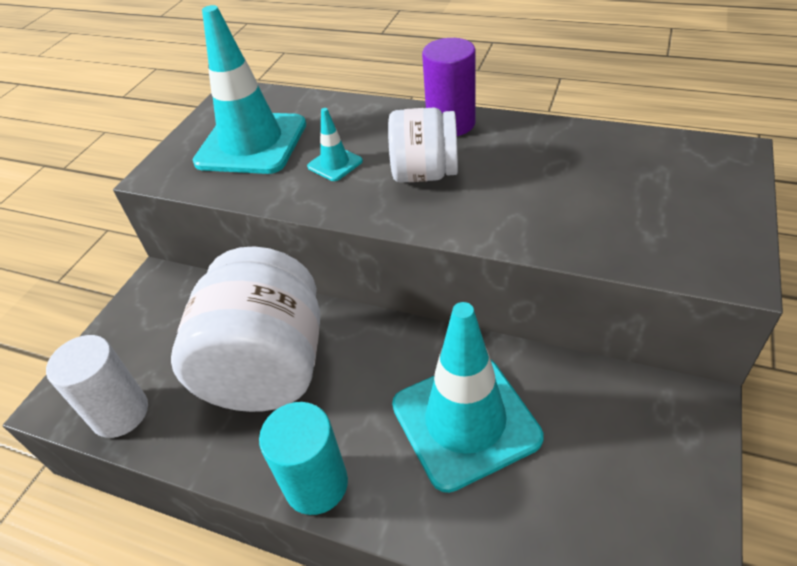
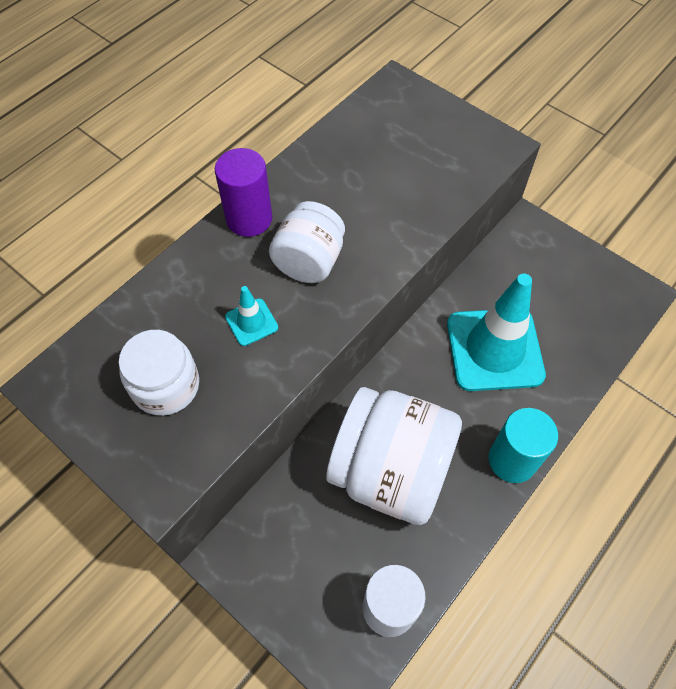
camera: 75 degrees left, 15 degrees up
(251, 143) = (166, 386): turquoise traffic cone -> white jar

